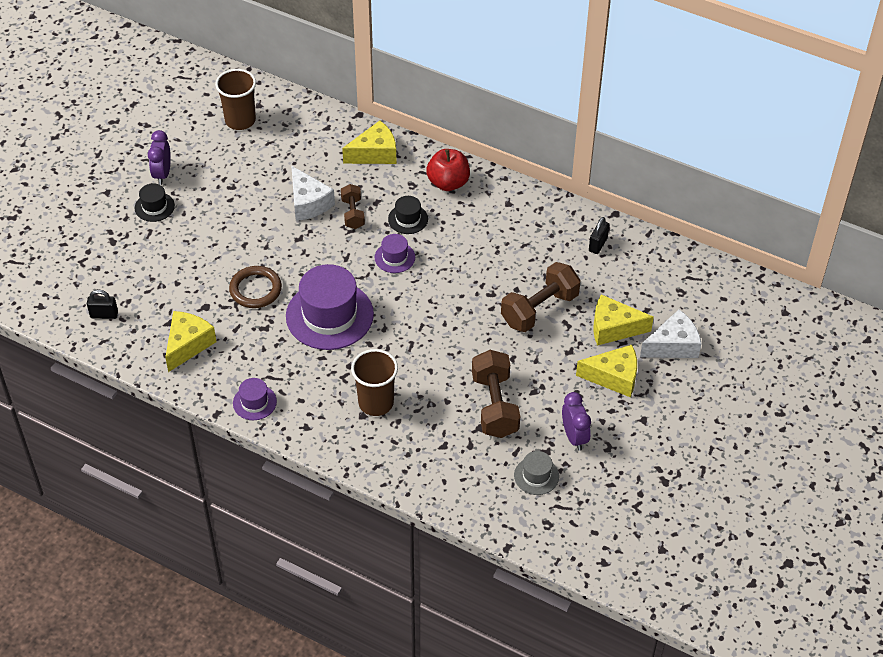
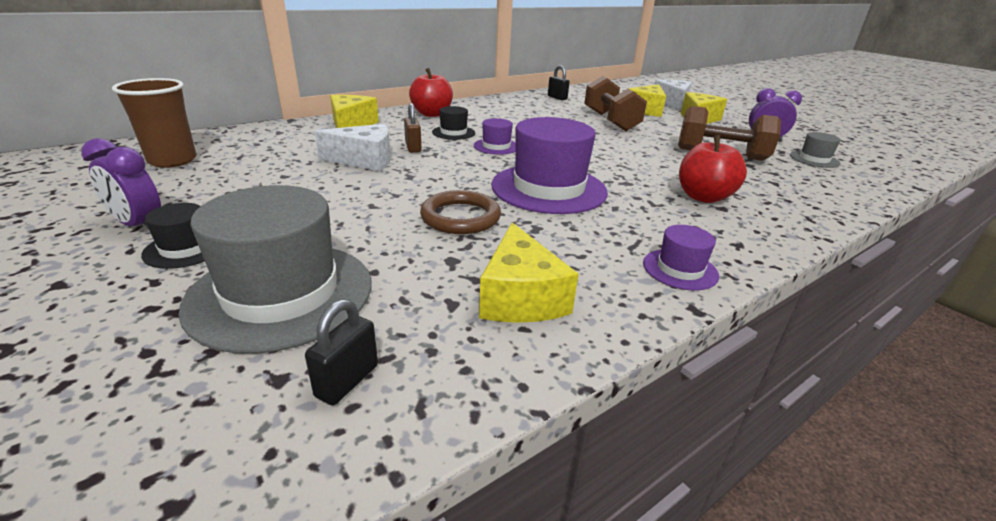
camera: 65 degrees left, 20 degrees down
(141, 263) = (281, 293): none -> grey hat
(188, 345) = (520, 297): yellow cheese -> yellow cheese turned 150 degrees counterclockwise
(353, 214) = (413, 148): brown dumbbell -> brown padlock
(376, 403) = (703, 197): brown cup -> red apple

